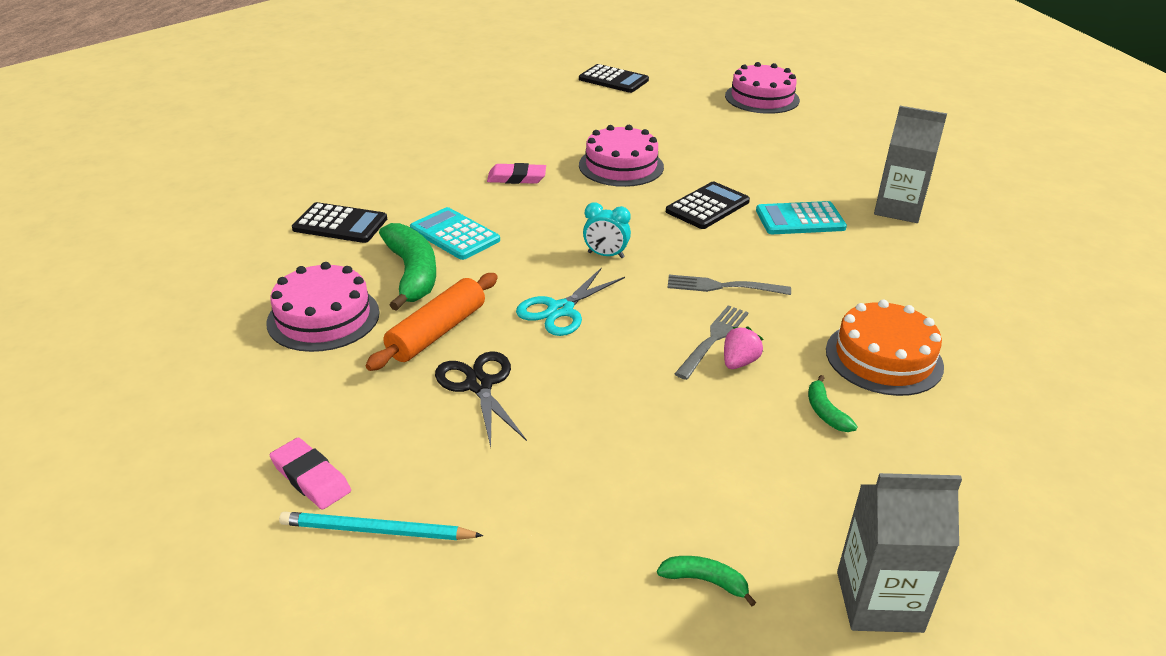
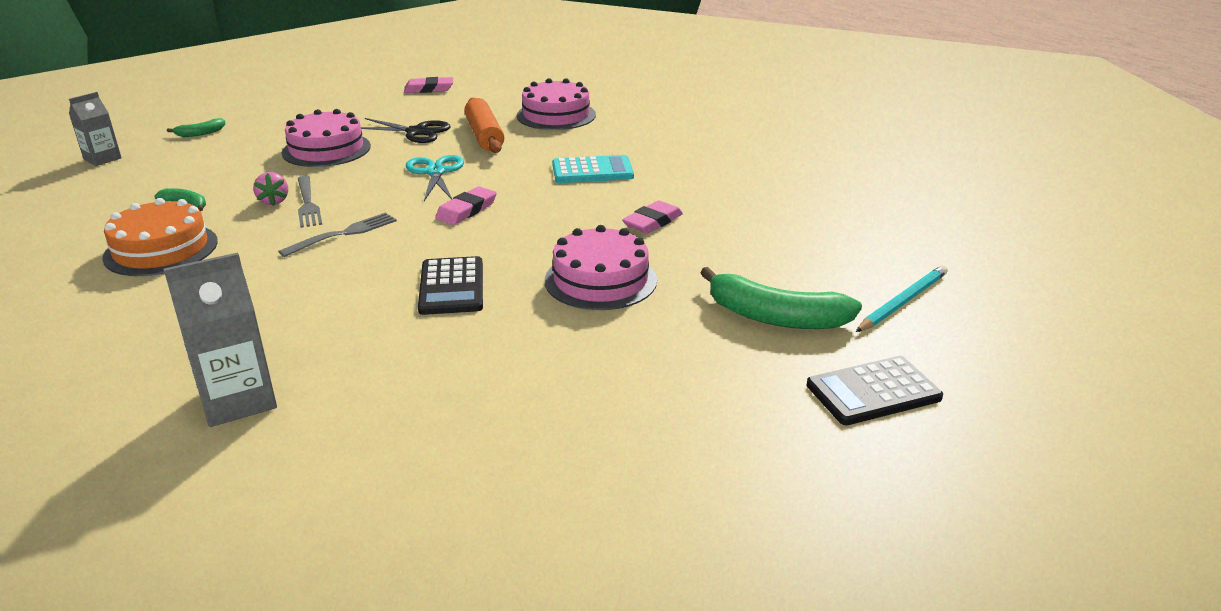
camera: 130 degrees right, 5 degrees down
(340, 224) = (671, 142): black calculator -> none
(376, 531) = (371, 92): turquoise pencil -> turquoise pencil (903, 301)
(412, 274) = (562, 146): green banana -> green banana (775, 317)
(606, 255) = (466, 210): turquoise clock -> pink eraser
(762, 98) = (650, 506): pink cake -> pink cake (326, 149)
(800, 219) = (343, 323): turquoise calculator -> none
(879, 601) = (102, 159): grey carton -> grey carton, size x0.64

